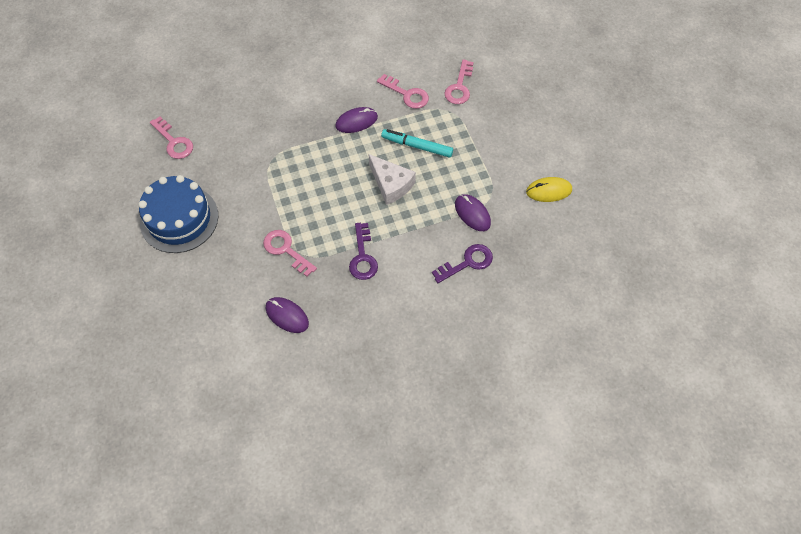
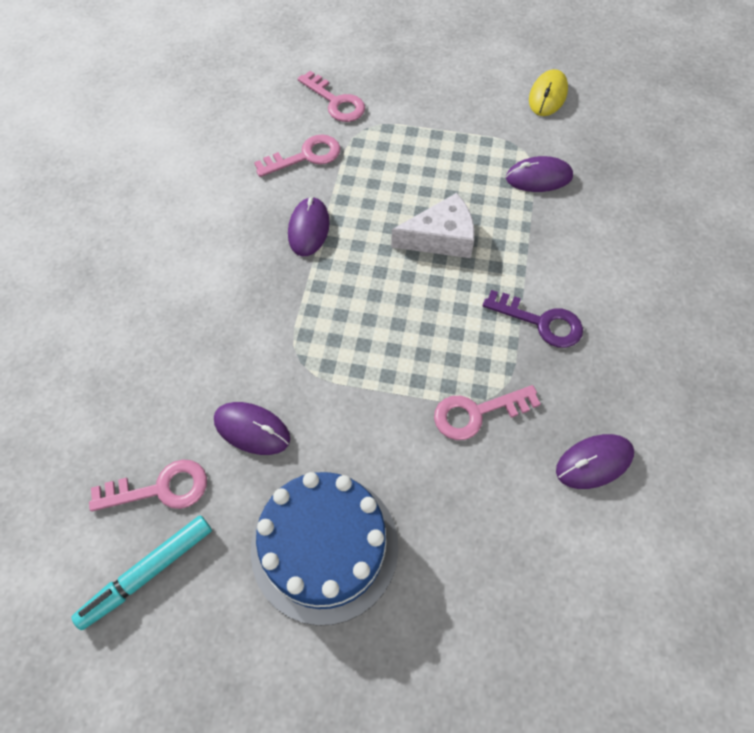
camera: 60 degrees left, 0 degrees up
(222, 160) = (252, 429): none -> purple mouse
(417, 146) = (397, 184): turquoise marker -> turquoise marker (147, 573)
(467, 262) = (609, 215): purple key -> none

